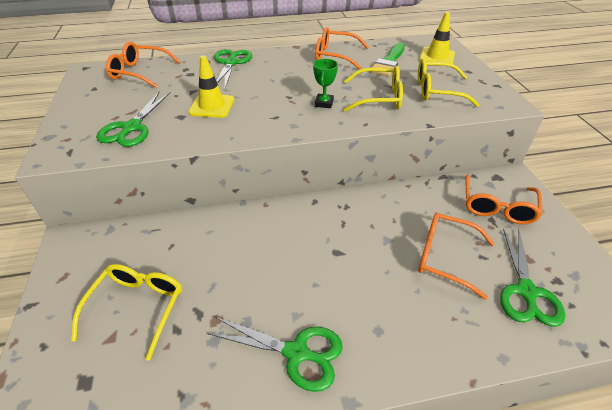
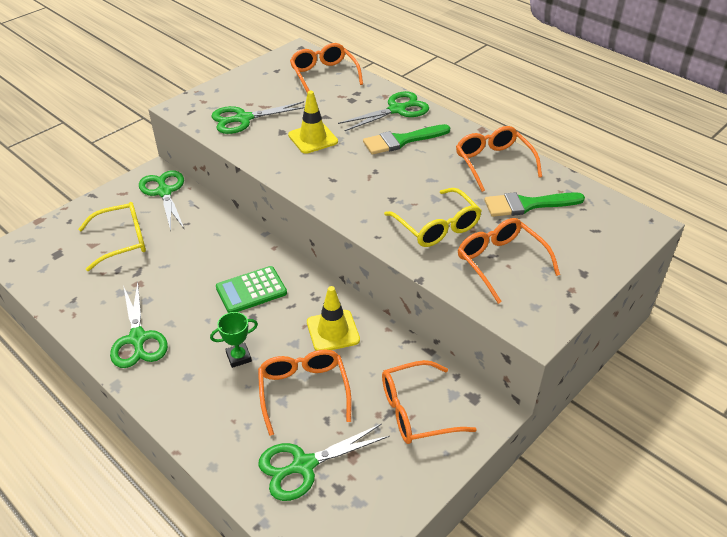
camera: 55 degrees right, 0 degrees up
(107, 243) = (164, 192): none -> green scissors
(268, 74) = (401, 141): none -> green brush
(304, 239) = (251, 290): none -> green calculator
(324, 103) = (386, 196): green trophy -> green trophy (238, 357)
(436, 91) = (500, 262): yellow glasses -> orange glasses
(437, 57) = (590, 236): yellow traffic cone -> yellow traffic cone (333, 331)

